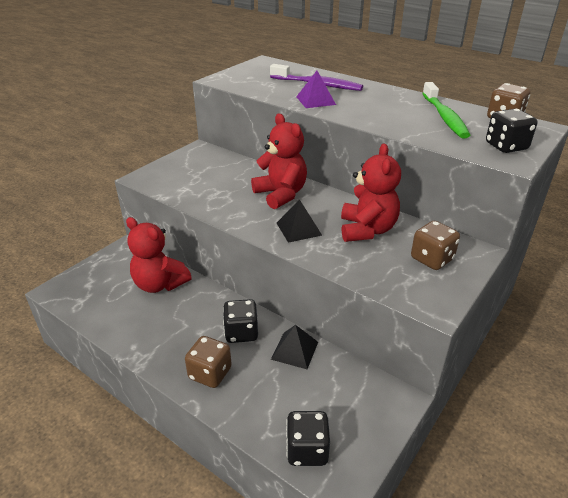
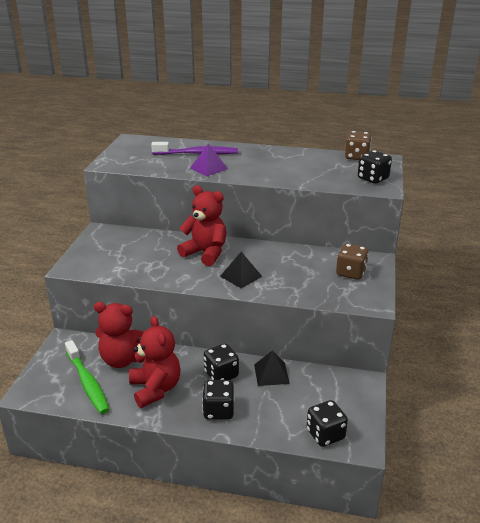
camera: 25 degrees left, 5 degrees down
(210, 373) = (218, 411): brown dice -> black dice
(367, 230) = (292, 264): red teddy bear -> red teddy bear (155, 389)
(444, 117) = (316, 164): green toothbrush -> green toothbrush (87, 383)

